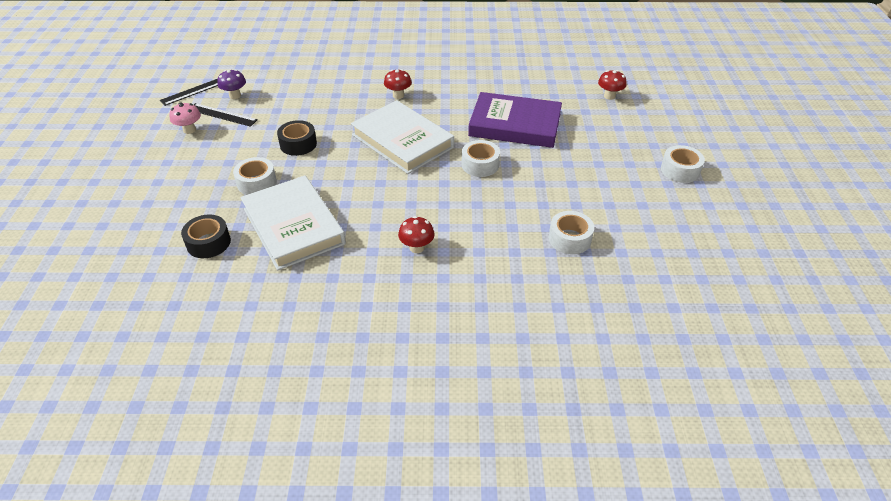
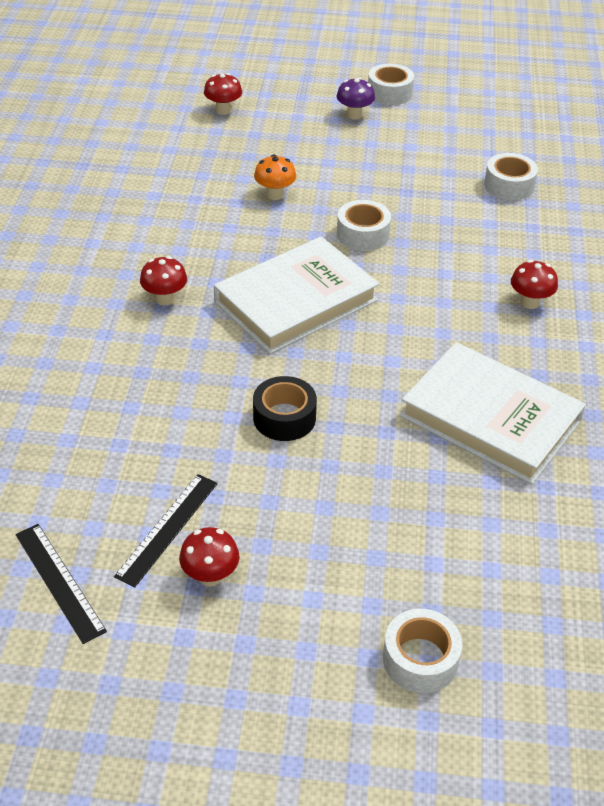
camera: 85 degrees left, 0 degrees up
(189, 130) = (210, 576): pink mushroom -> red mushroom
(208, 243) = (530, 514): black tape -> none
(235, 96) = (101, 514): purple mushroom -> purple mushroom (354, 115)
(257, 183) = (385, 465): white tape -> white tape (420, 659)
(294, 226) = (490, 418): white book -> white book turned 60 degrees clockwise
(515, 125) = (275, 194): purple book -> orange mushroom

